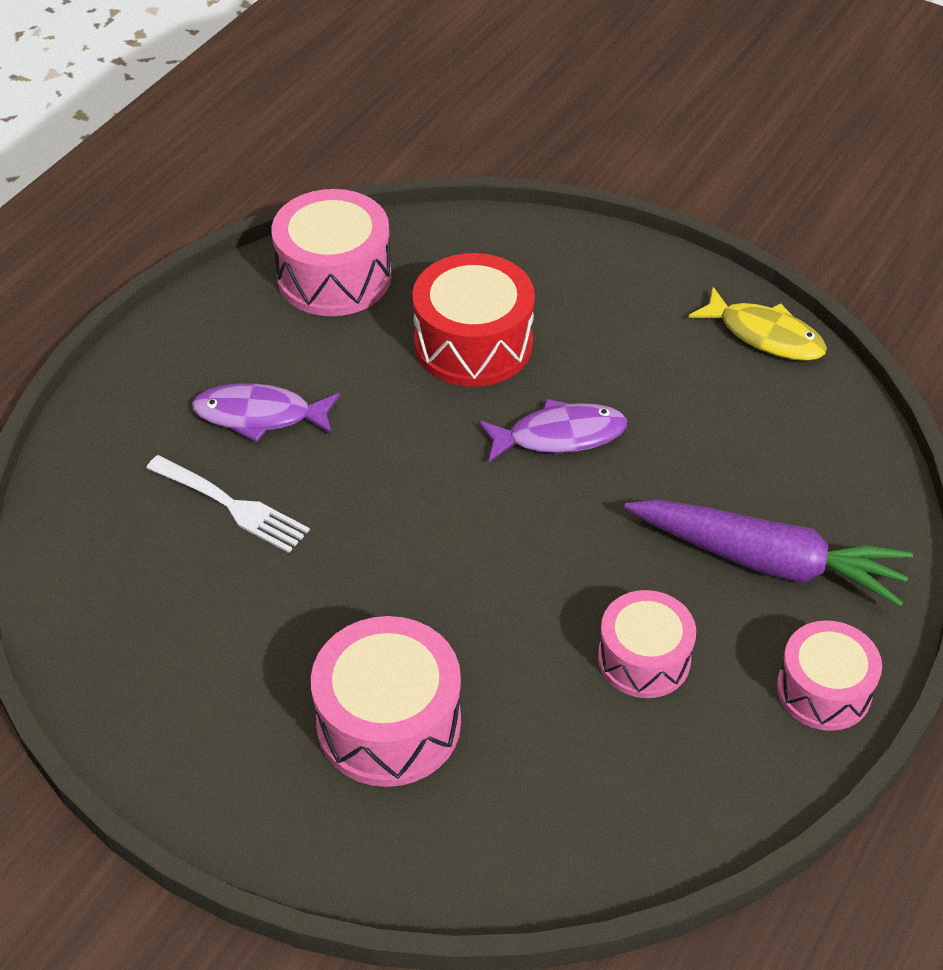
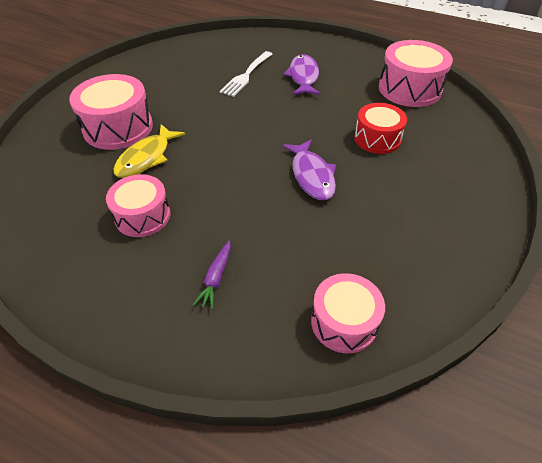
camera: 85 degrees right, 0 degrees up
(473, 343) = (377, 138): red drum -> red drum, size x0.66
(765, 335) = (443, 282): yellow fish -> yellow fish (146, 158)
(767, 561) = (216, 278): purple carrot -> purple carrot, size x0.42
(824, 690) = (104, 307): pink drum -> pink drum (344, 322)

